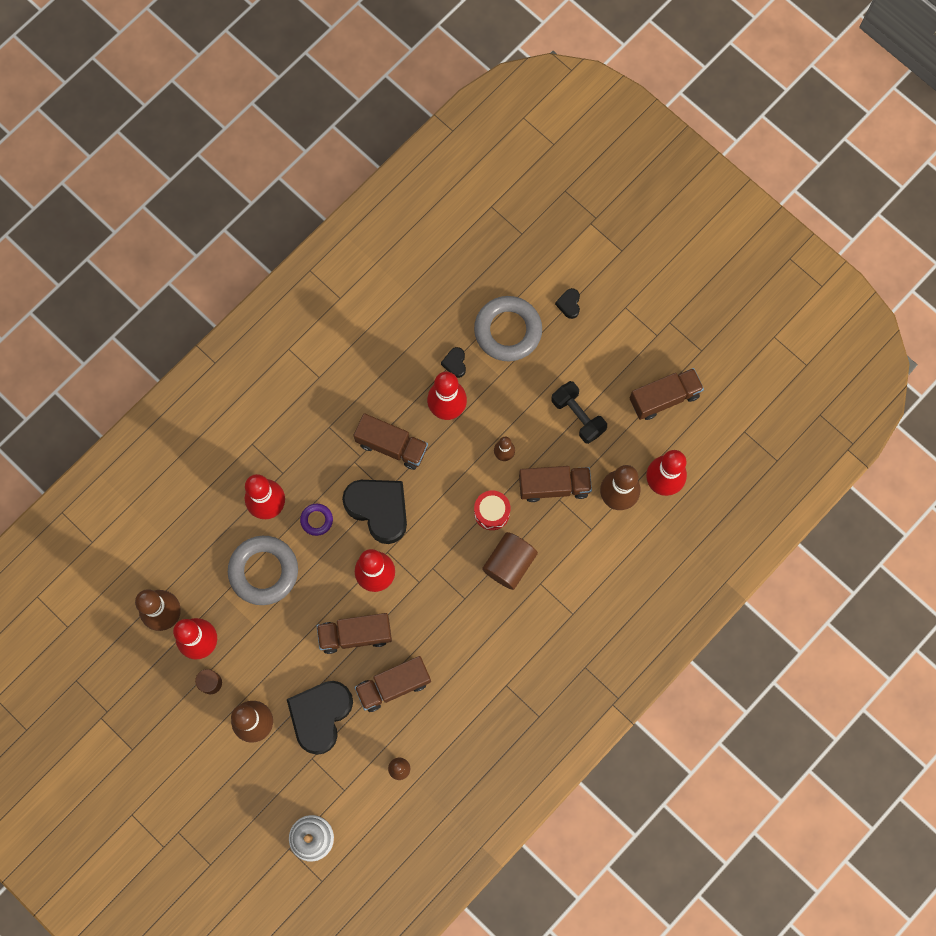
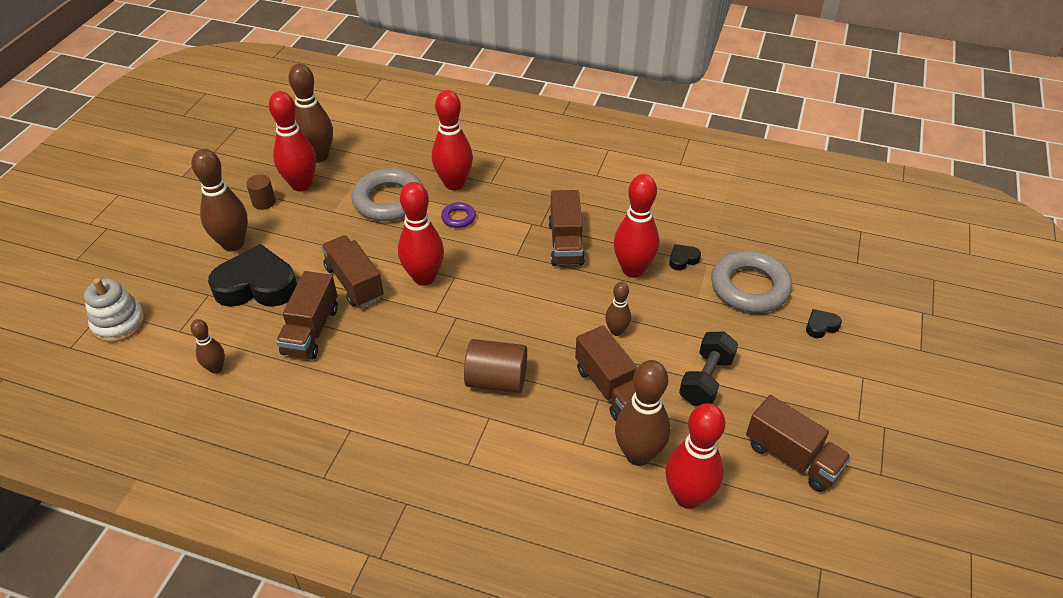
camera: 65 degrees right, 30 degrees down
(379, 509) = (495, 256): black heart -> none
(393, 685) = (311, 330): brown truck -> brown truck turned 120 degrees counterclockwise
(492, 512) = (546, 344): red drum -> none

